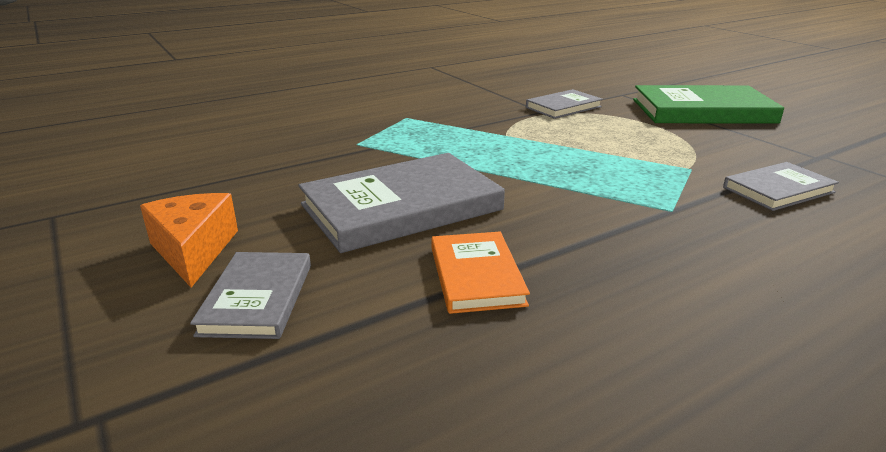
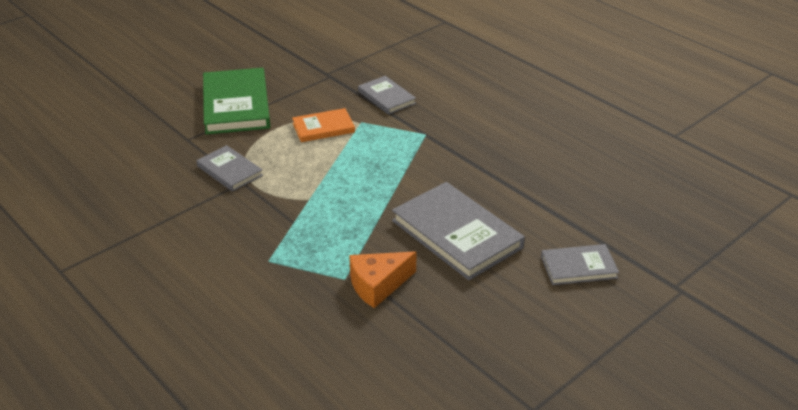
camera: 100 degrees left, 10 degrees up
(194, 250) = (545, 310): orange cheese -> orange cheese (378, 285)
(476, 275) = (524, 197): orange book -> orange book (323, 128)

